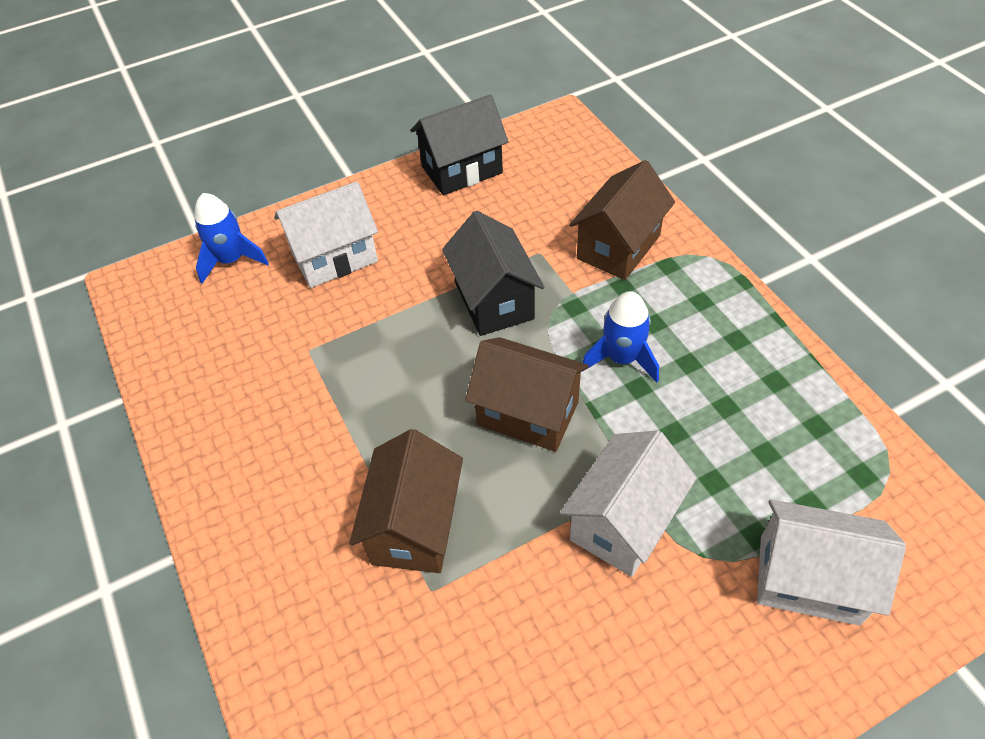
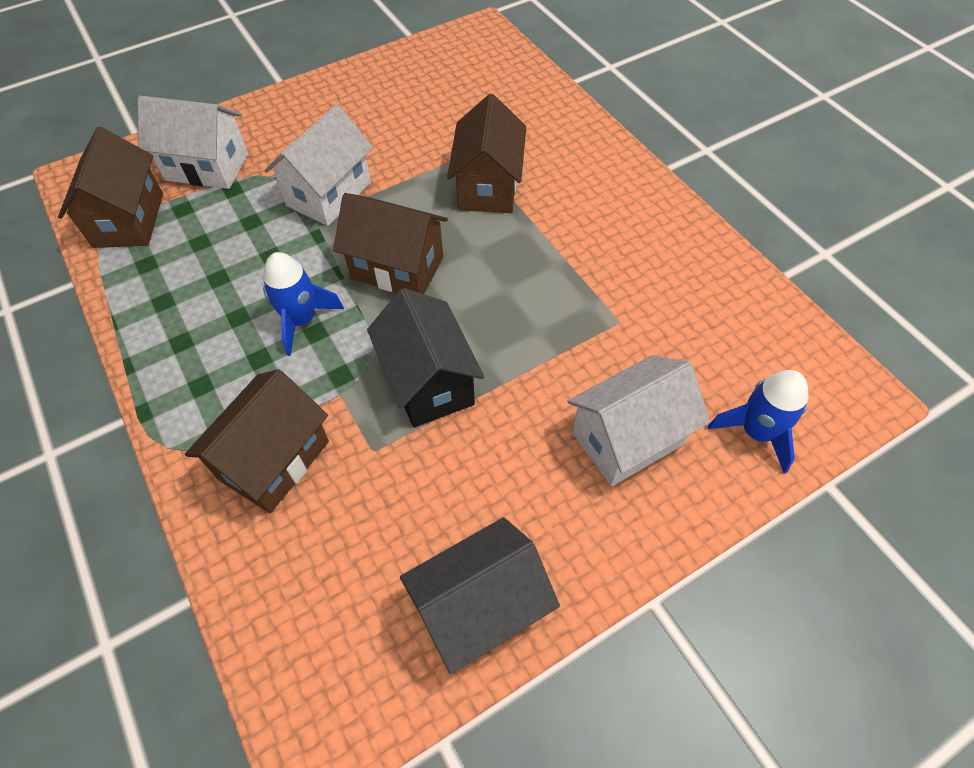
camera: 175 degrees right, 5 degrees up
(873, 490) = (129, 220): none -> brown house

